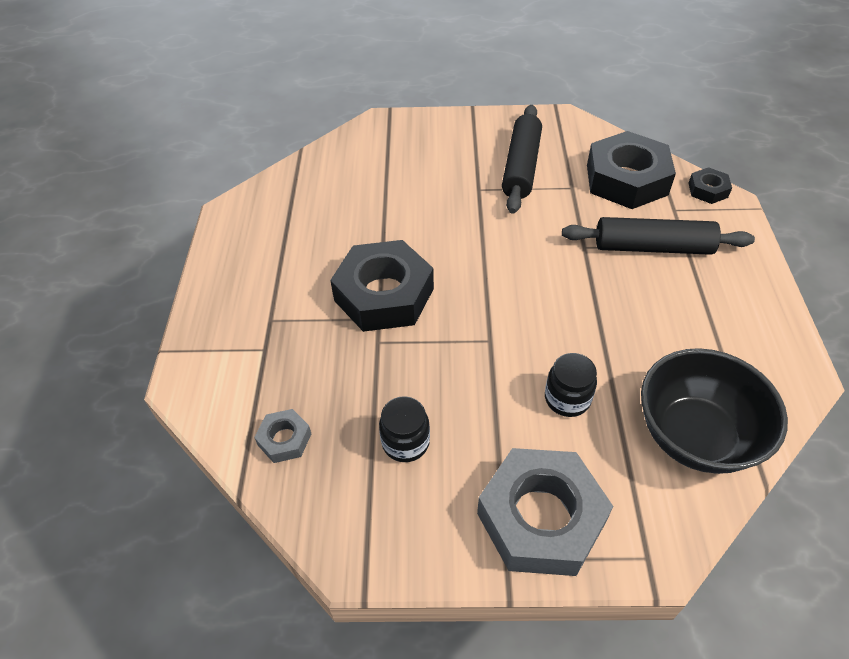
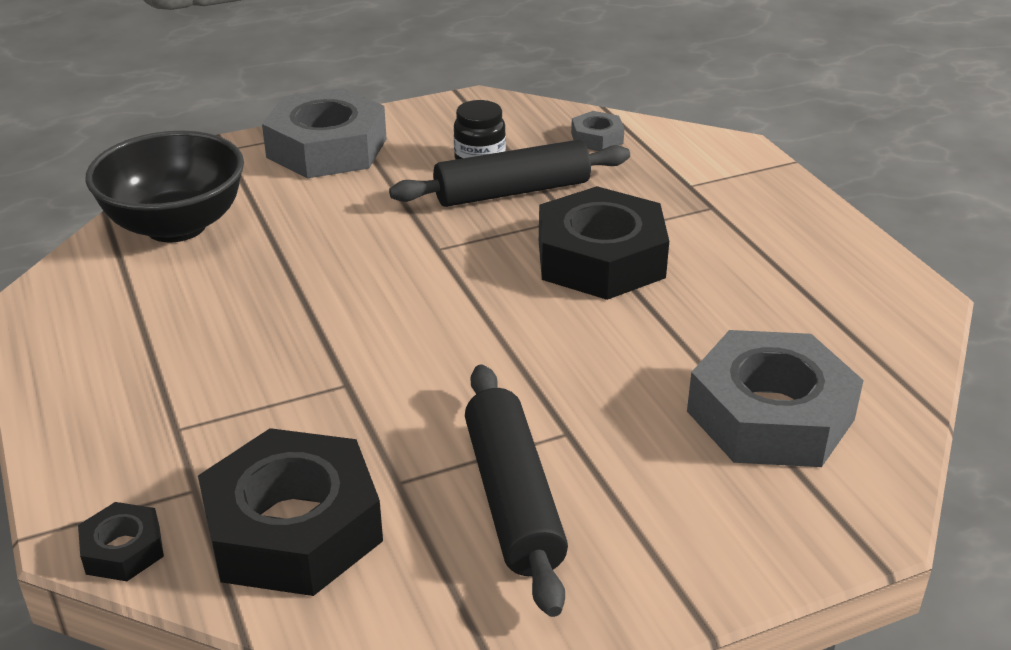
camera: 155 degrees right, 15 degrees down
(375, 171) = (770, 415): none -> grey nut
(567, 399) = (325, 222): black jar -> none
(652, 247) = (233, 410): black rolling pin -> black rolling pin (512, 191)

